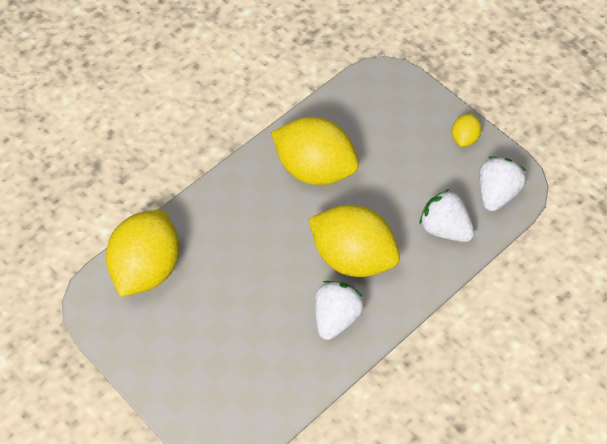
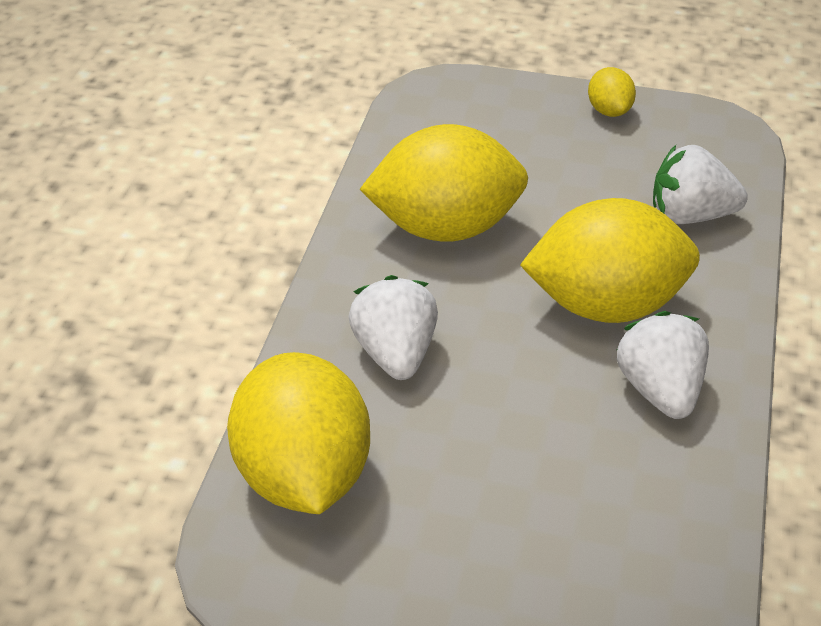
camera: 35 degrees left, 15 degrees down
(497, 193) = (712, 149): white strawberry -> white strawberry (395, 353)

